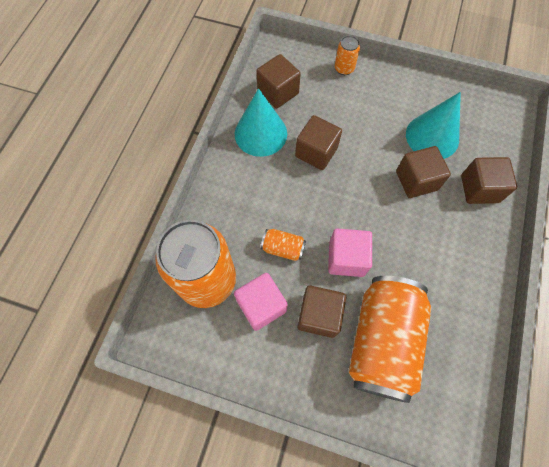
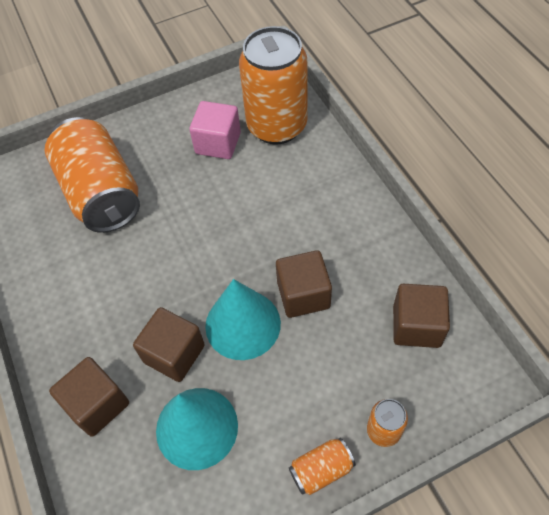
camera: 140 degrees right, 10 degrees down
(260, 133) = (377, 266): turquoise cone -> turquoise cone (243, 324)
(283, 248) = (243, 190): orange can -> orange can (321, 470)
(319, 315) = (167, 171): brown cube -> none
(346, 258) = (181, 225): pink cube -> none

